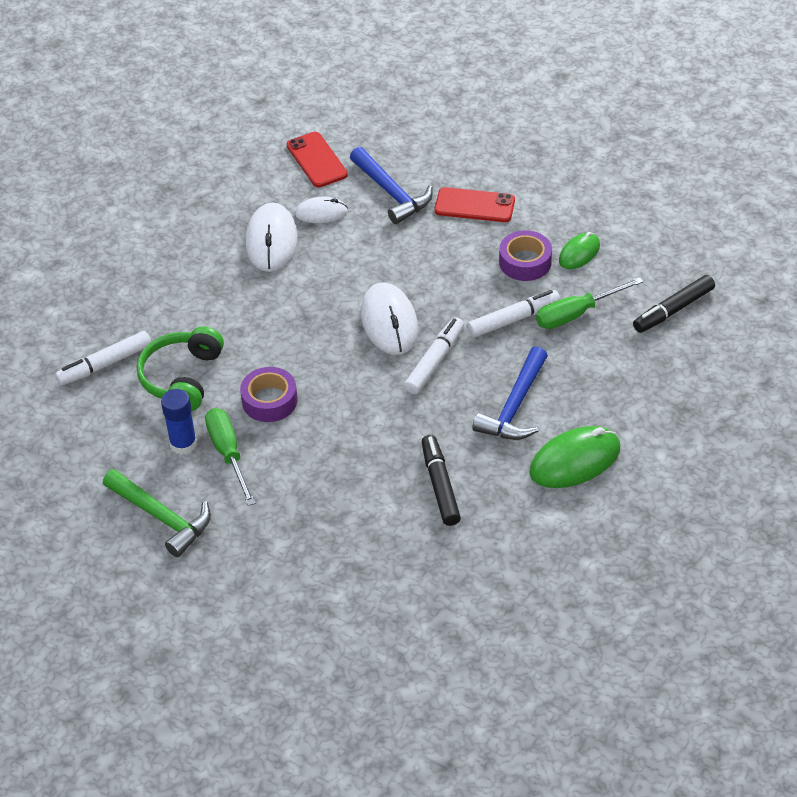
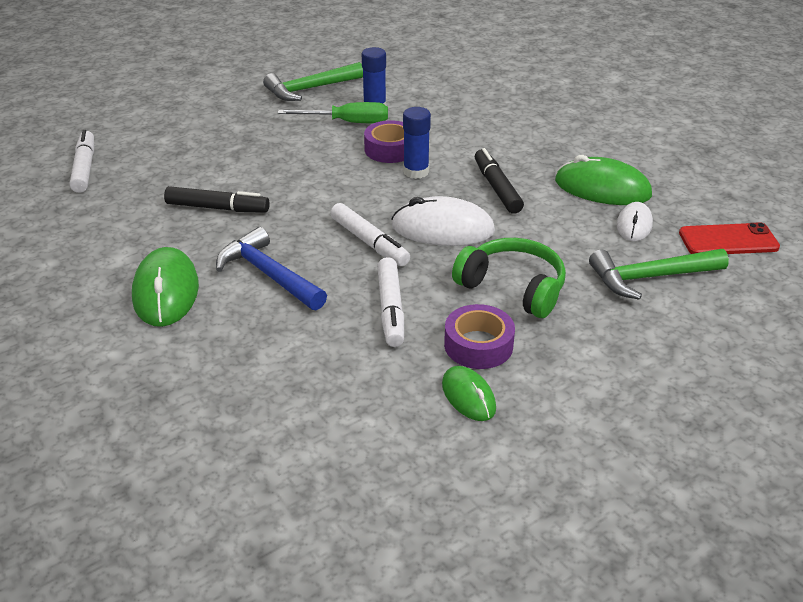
camera: 110 degrees right, 10 degrees down
(105, 364) = (487, 91): white marker -> white marker (84, 168)
(182, 377) = (448, 118): green headphones -> green headphones (513, 288)
(271, 241) = (602, 188): white mouse -> green mouse
(303, 368) = (416, 172): none -> blue glue stick
(391, 193) = (650, 277): blue hammer -> green hammer
(474, 206) = (601, 333): red phone -> none
(576, 314) = (366, 359): green screwdriver -> none
(673, 310) = (312, 448): black marker -> black marker (497, 188)

